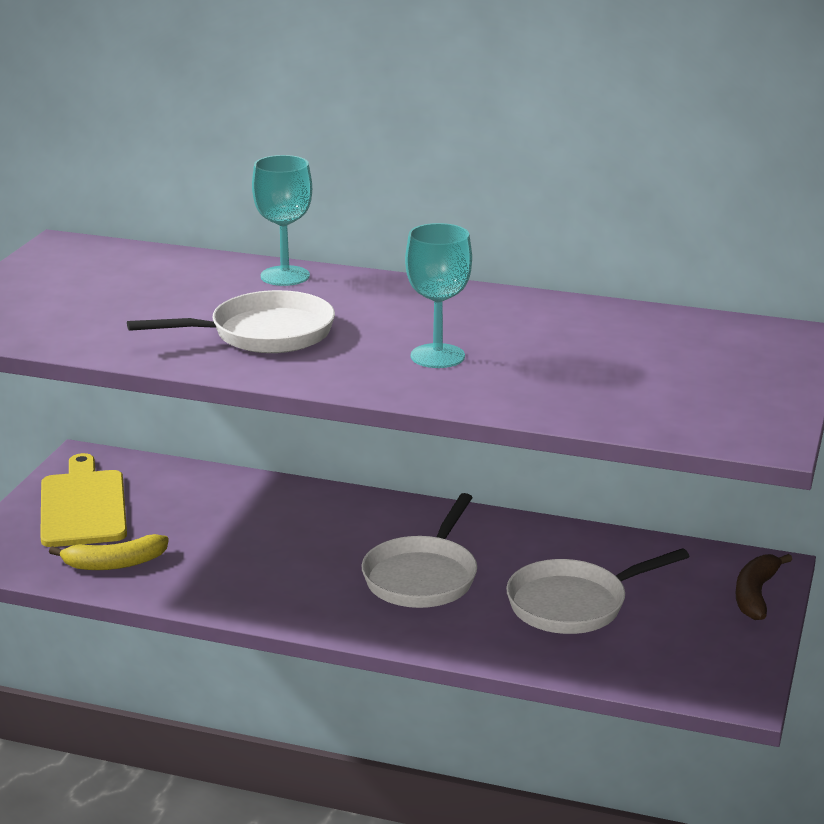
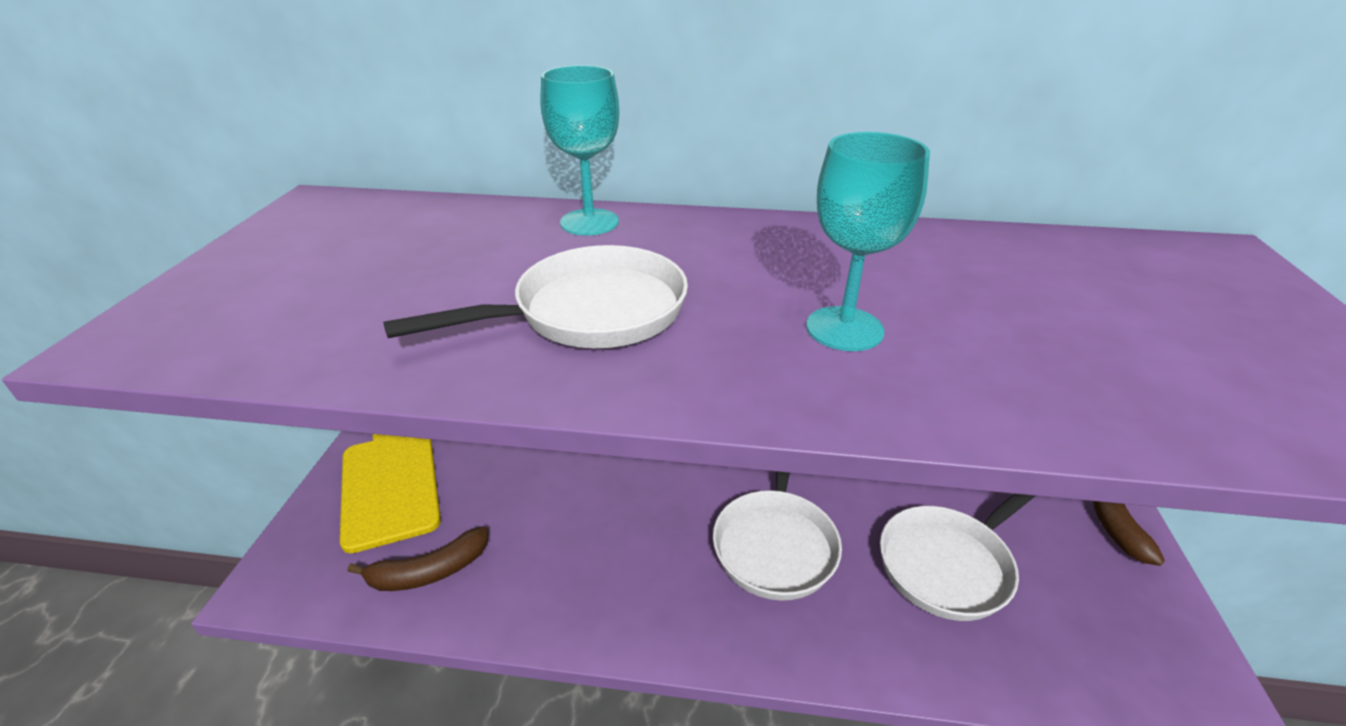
camera: 10 degrees left, 10 degrees up
(114, 564) = (429, 571): yellow banana -> brown banana

